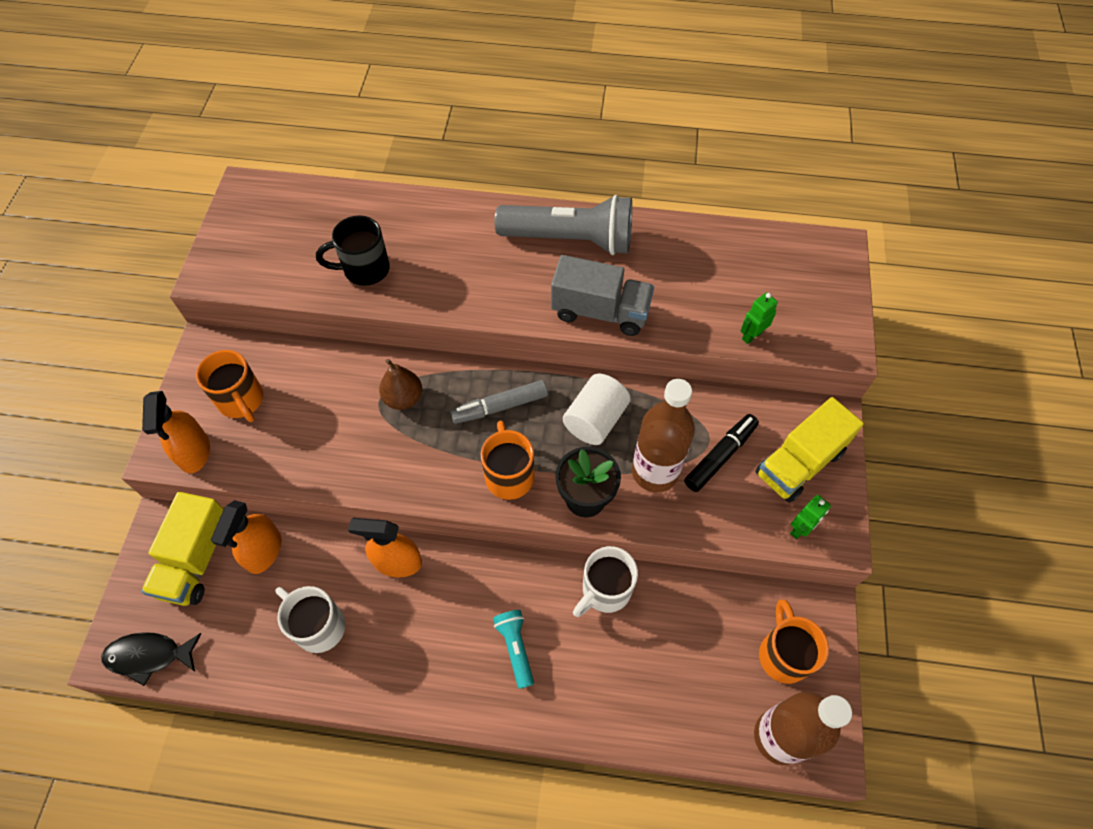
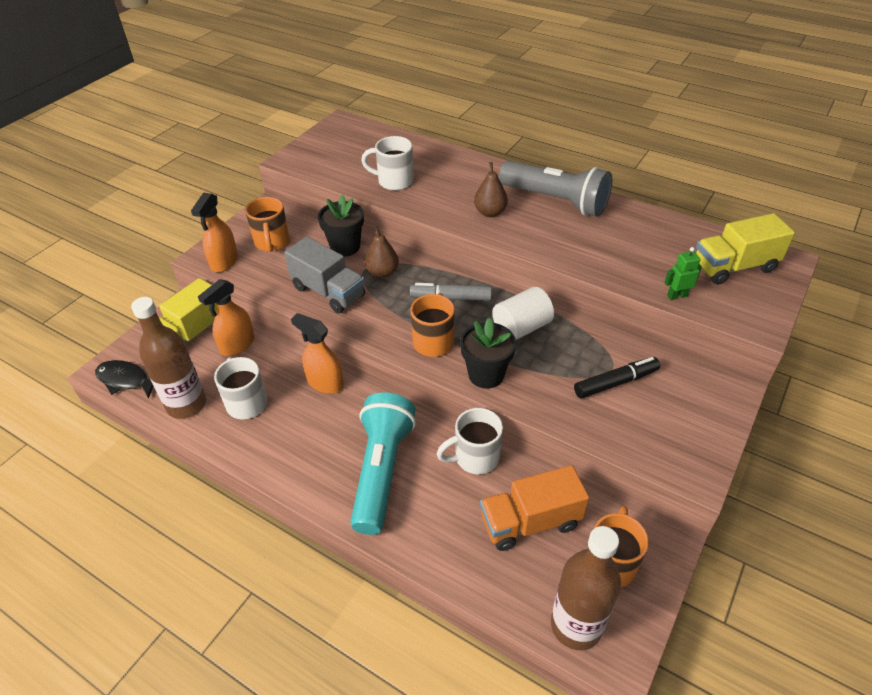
camera: 25 degrees right, 15 degrees down
(338, 375) = (345, 247): none -> black flower pot
(364, 269) = (394, 181): black mug -> white mug
(503, 282) = (490, 212): none -> brown pear
(515, 648) = (381, 470): turquoise flashlight -> turquoise flashlight, size x2.11
(600, 311) = (556, 248): grey truck -> grey truck (328, 292)
(654, 472) = (553, 376): brown bottle -> brown bottle (186, 405)
(691, 643) = (530, 522): none -> orange truck
(799, 463) = (686, 409): yellow truck -> yellow truck (734, 267)
(800, 529) = (664, 456): green robot -> none

